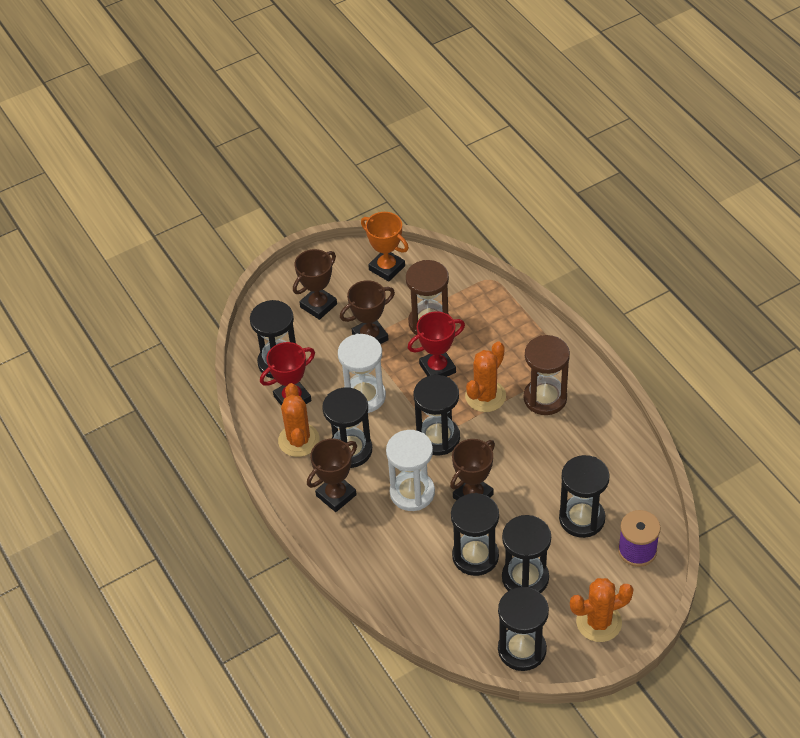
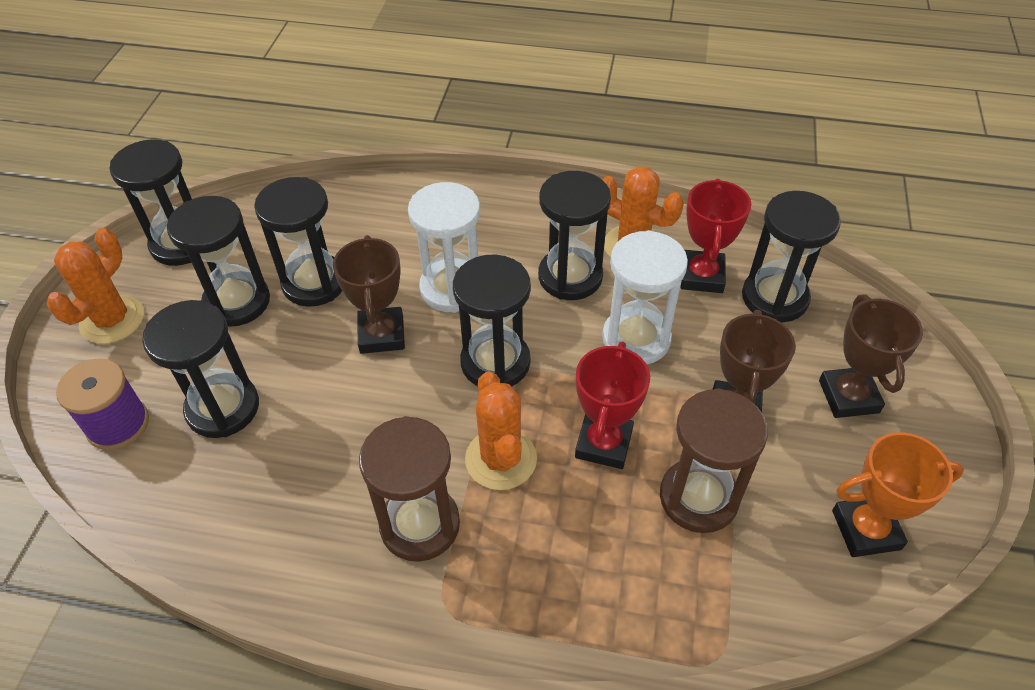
camera: 130 degrees right, 0 degrees up
(336, 495) = (525, 230): brown trophy -> none

